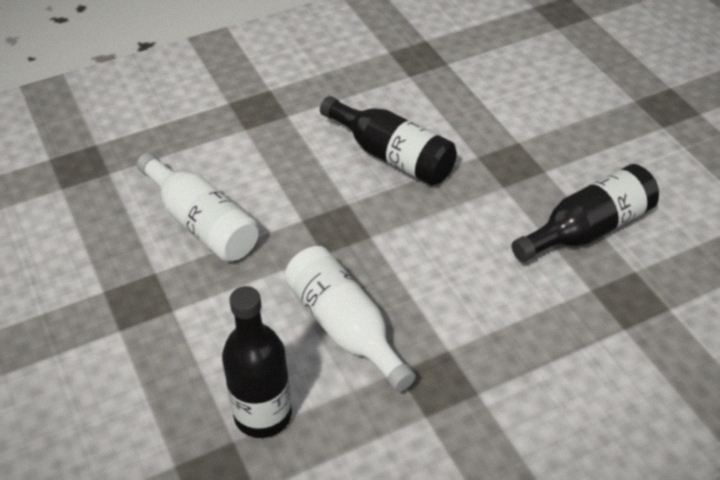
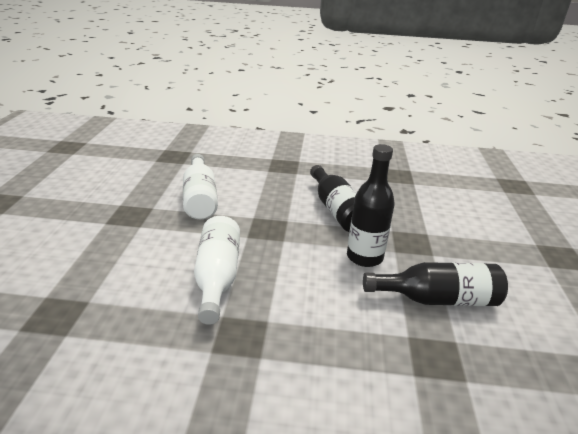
camera: 30 degrees right, 15 degrees down
(263, 415) = (120, 297): black bottle -> black bottle (364, 257)

